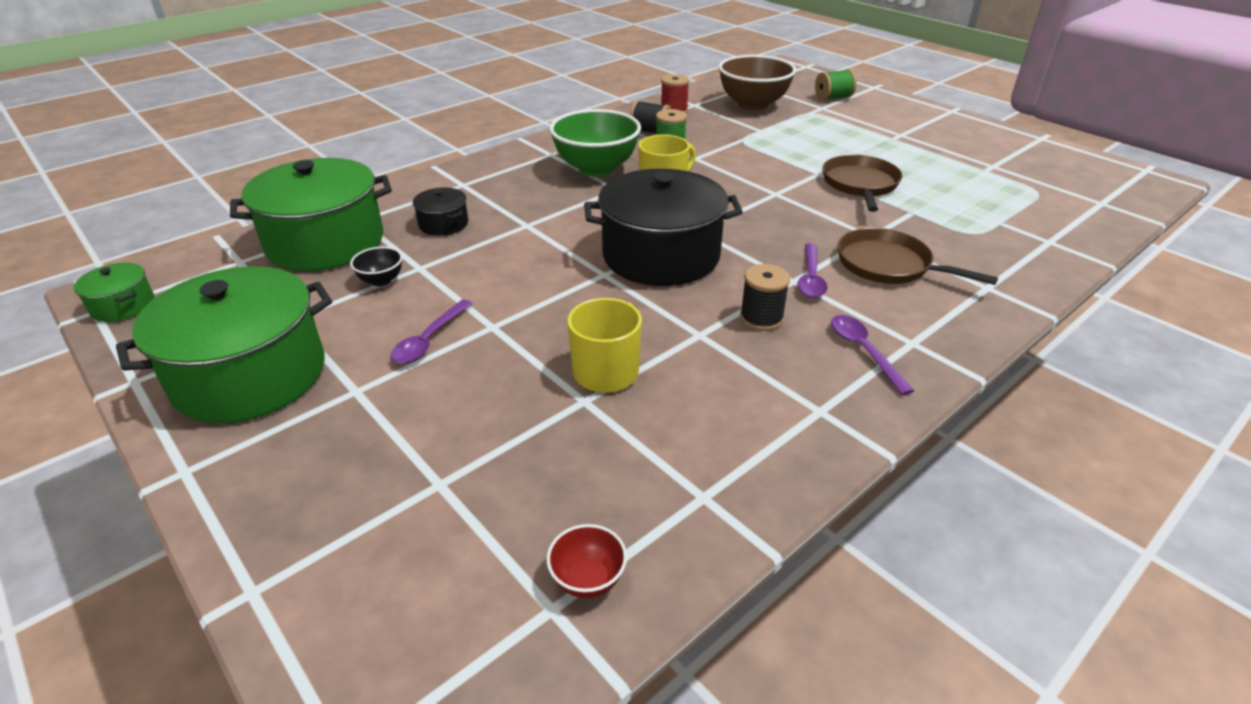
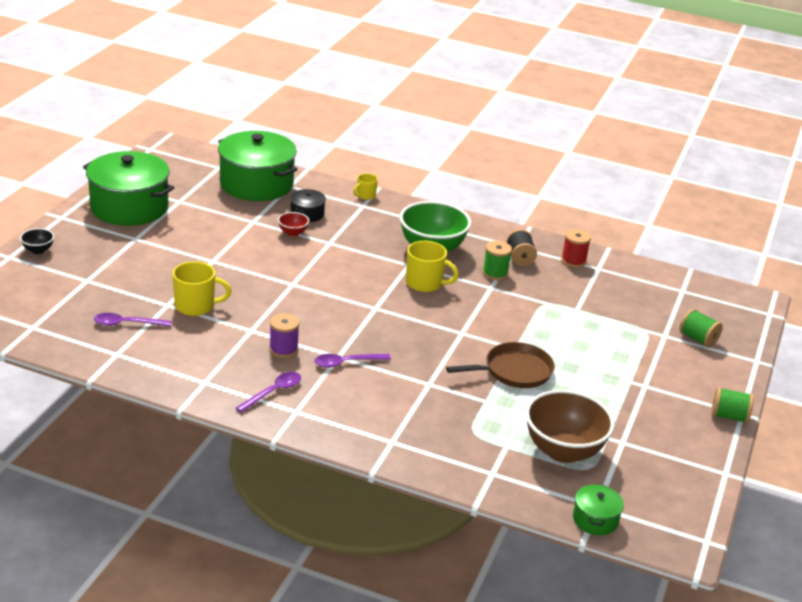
camera: 60 degrees right, 5 degrees down
(123, 306) = (159, 154): green pot -> green pot (595, 520)
(381, 280) = (231, 214): black bowl -> black bowl (38, 250)
(429, 340) = (188, 245): purple spoon -> purple spoon (127, 324)
(442, 177) = (365, 195): none -> yellow mug
(588, 579) = (51, 332): red bowl -> red bowl (293, 233)
(661, 255) = (330, 300): black pot -> none
(753, 105) = (630, 297): brown bowl -> brown bowl (563, 451)
(761, 318) = (283, 349): black spool -> purple spool
(888, 265) = (390, 394): brown pan -> none
(956, 116) = (729, 416): none -> green spool

